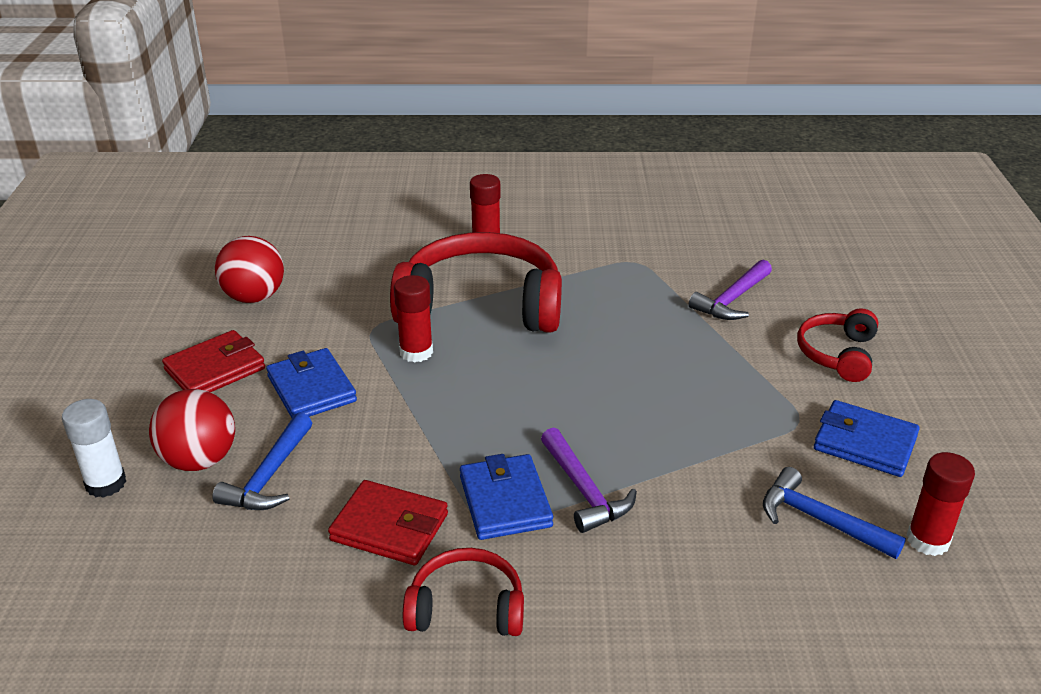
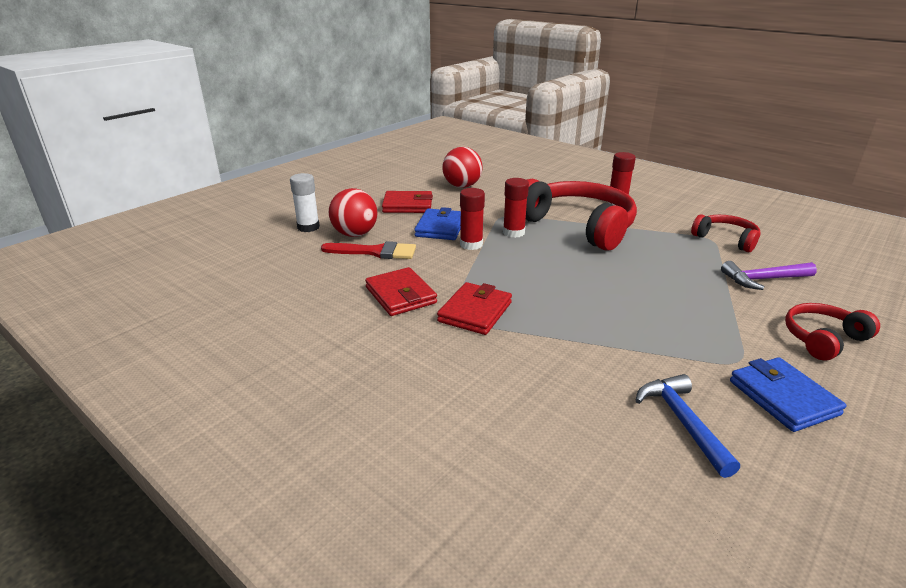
camera: 40 degrees right, 5 degrees down
(269, 476) = (375, 252): blue hammer -> red brush
(466, 607) = (391, 346): red headphones -> red headphones (726, 239)
(505, 501) = (475, 312): blue wallet -> red wallet
(584, 490) = (528, 328): purple hammer -> none
(928, 540) = (770, 482): red glue stick -> red glue stick (471, 244)

